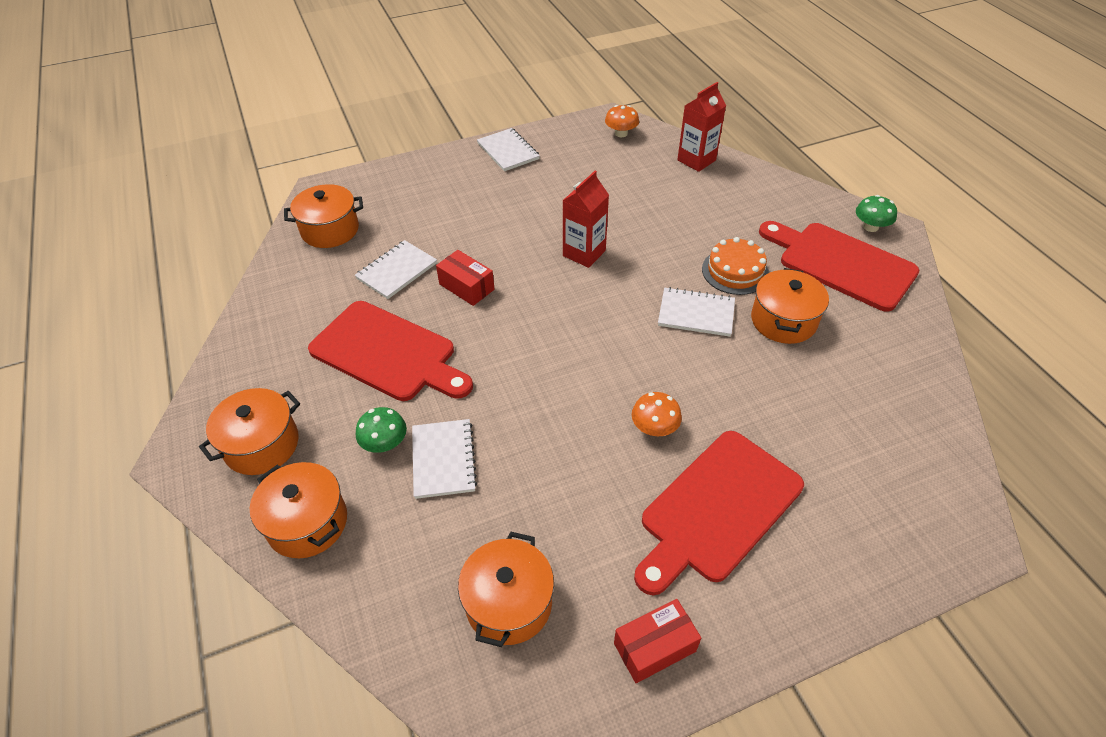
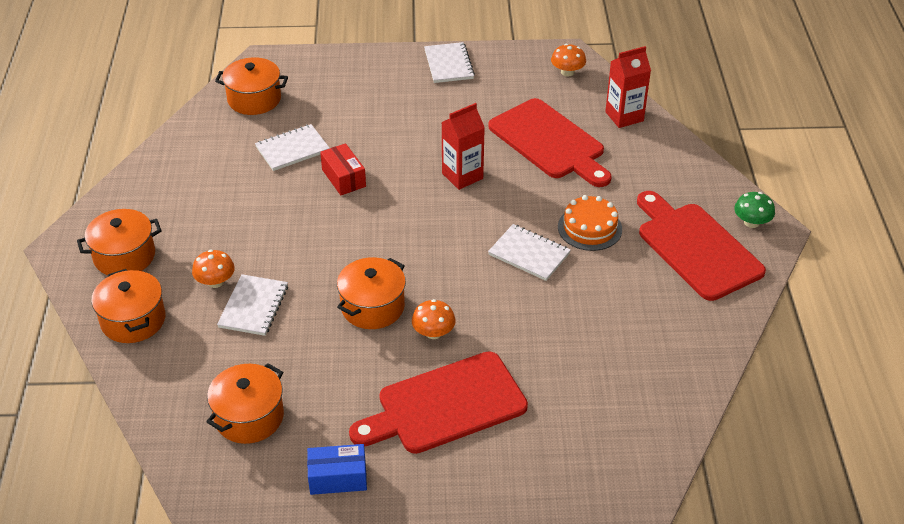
camera: 20 degrees right, 5 degrees down
(385, 443) = (215, 282): green mushroom -> orange mushroom
(387, 353) = (251, 214): red cutting board -> red cutting board (549, 142)
(654, 647) = (338, 478): red box -> blue box
(783, 320) = (604, 281): orange pot -> orange pot (372, 307)

